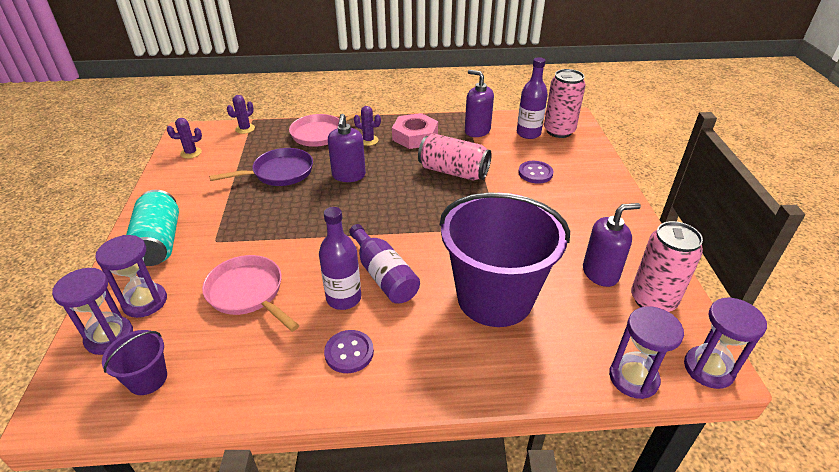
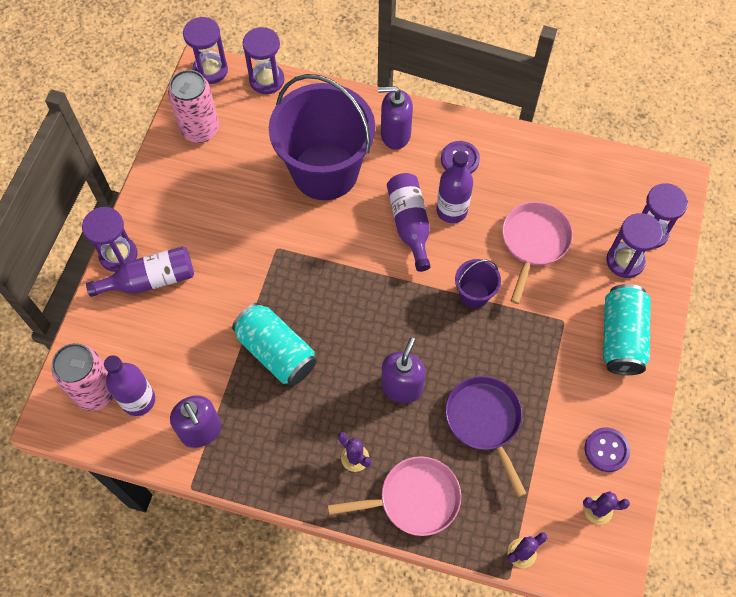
camera: 160 degrees left, 25 degrees up
(147, 379) = (613, 184): purple bucket -> purple bucket (474, 294)
(248, 293) = (534, 242): pink pan -> pink pan turned 135 degrees counterclockwise
(279, 173) = (484, 421): purple pan -> purple pan turned 75 degrees clockwise
(415, 136) = (289, 446): pink nut -> none
(453, 172) = (276, 352): pink can -> turquoise can
(535, 173) = (185, 317): purple button -> purple button (606, 450)
(580, 185) = (150, 280): none -> purple bottle
(600, 273) = (220, 166): purple soap dispenser -> purple soap dispenser (395, 135)
(620, 192) = (118, 255): none -> purple hourglass

